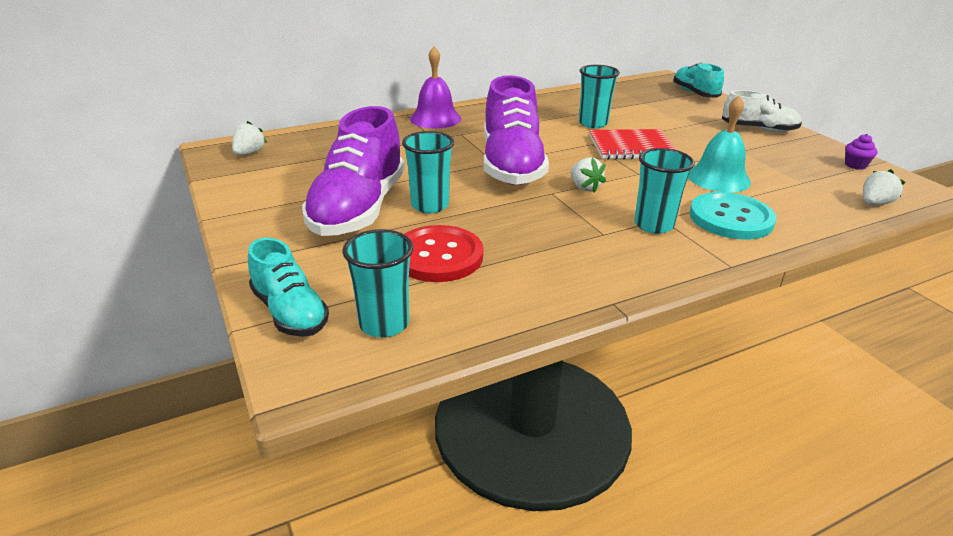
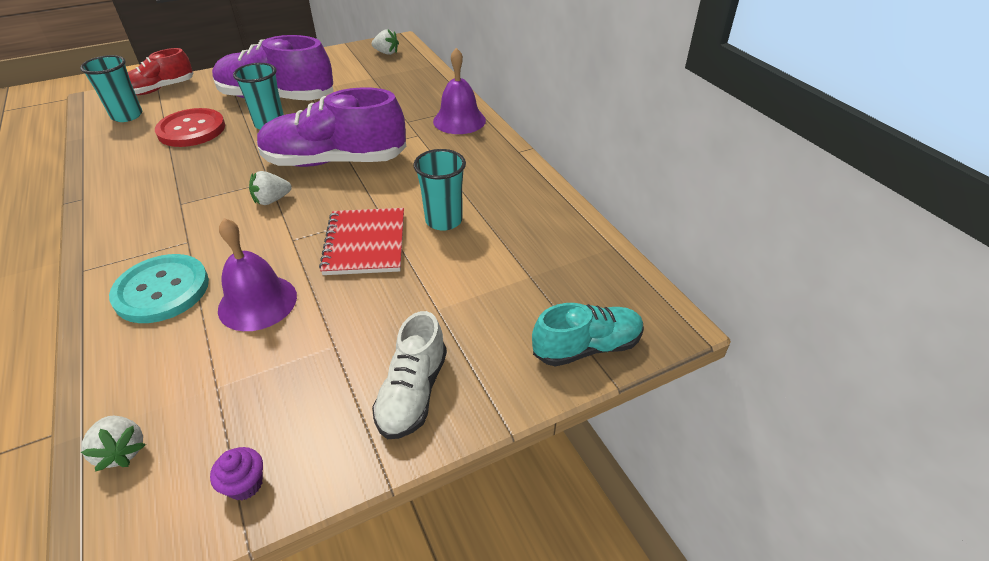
camera: 90 degrees right, 10 degrees up
(290, 312) = (160, 89): turquoise shoe -> red shoe
(653, 225) = (178, 234): turquoise cup -> none
(718, 178) = (257, 302): turquoise bell -> purple bell

